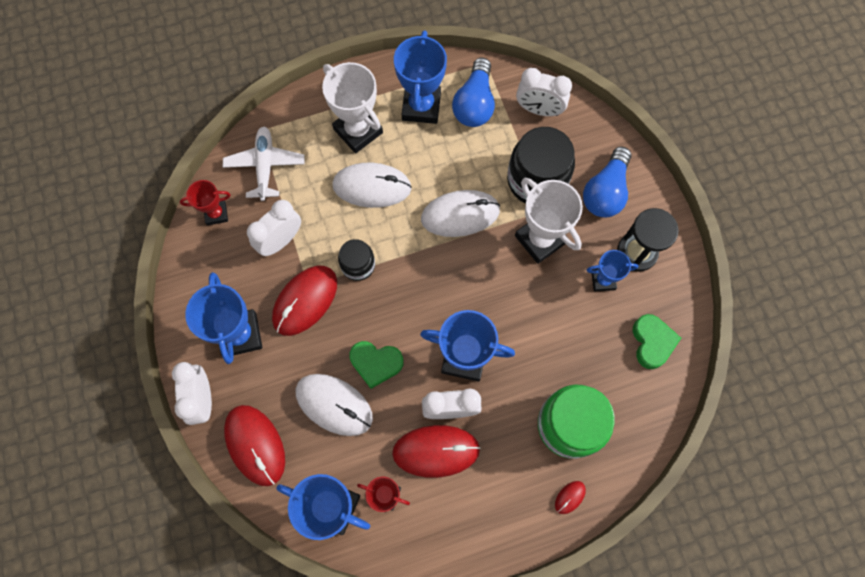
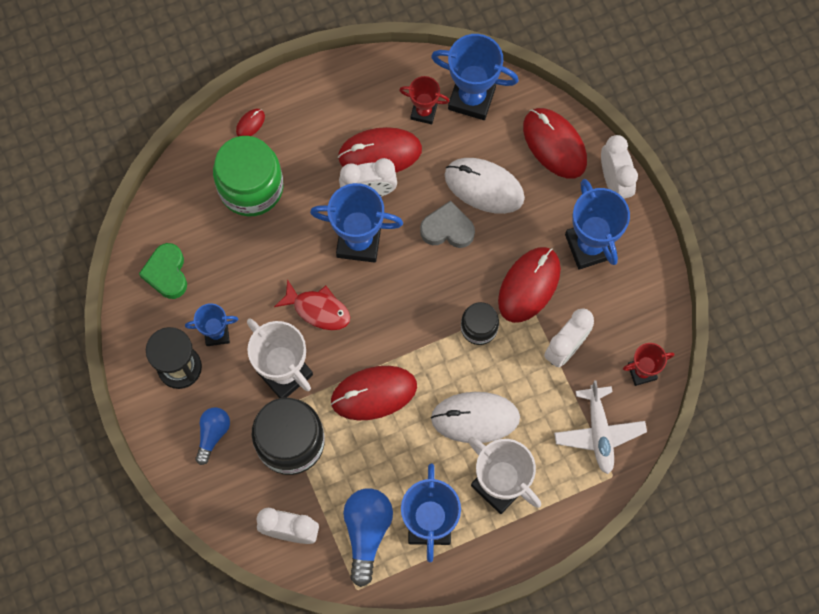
camera: 175 degrees right, 0 degrees up
(376, 363) = (447, 229): green heart -> grey heart
(460, 215) = (374, 393): white mouse -> red mouse
(507, 295) = (318, 309): none -> red fish
(605, 192) = (213, 434): blue light bulb -> blue light bulb, size x0.62

